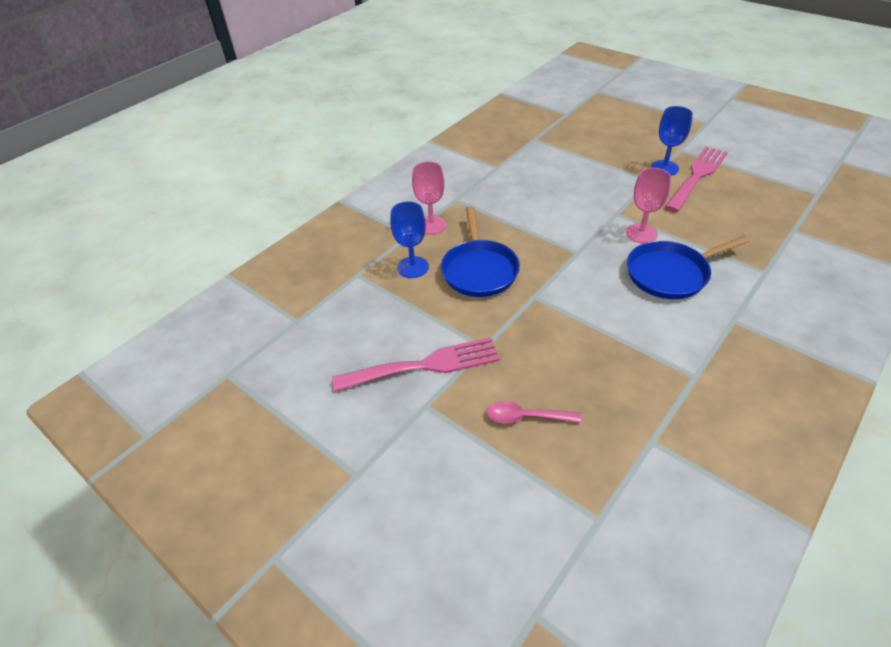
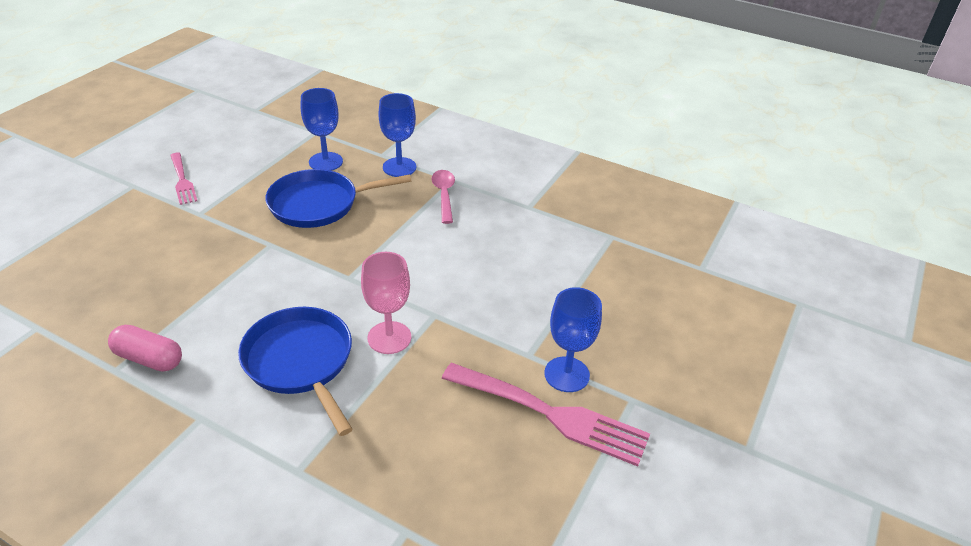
camera: 75 degrees right, 5 degrees down
(424, 365) = (182, 181): pink fork -> pink fork, size x0.57
(431, 225) = (399, 167): pink goblet -> blue goblet
(526, 417) = (99, 243): pink spoon -> pink spoon (444, 195)
(680, 356) = (149, 358): none -> pink capsule

